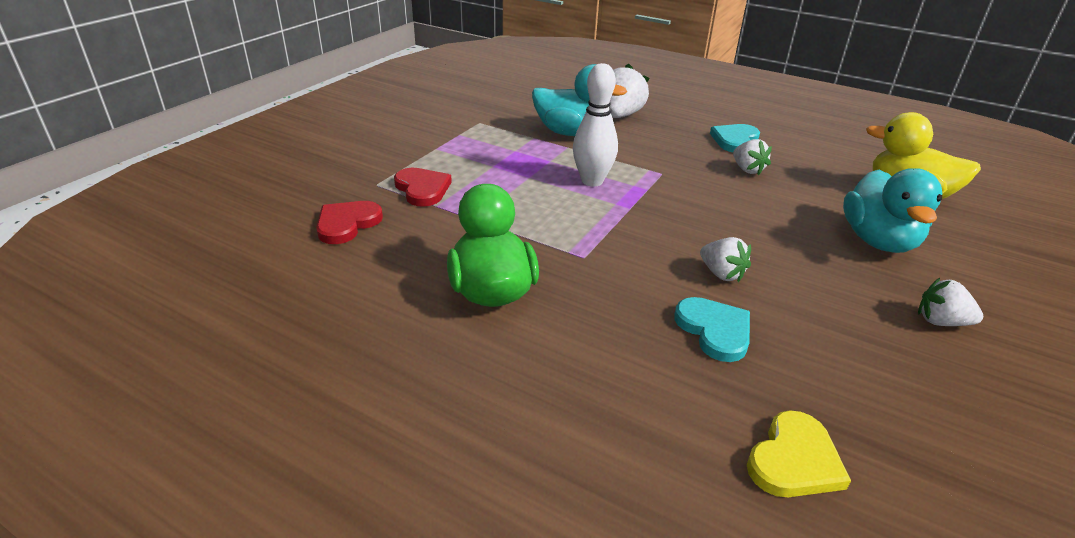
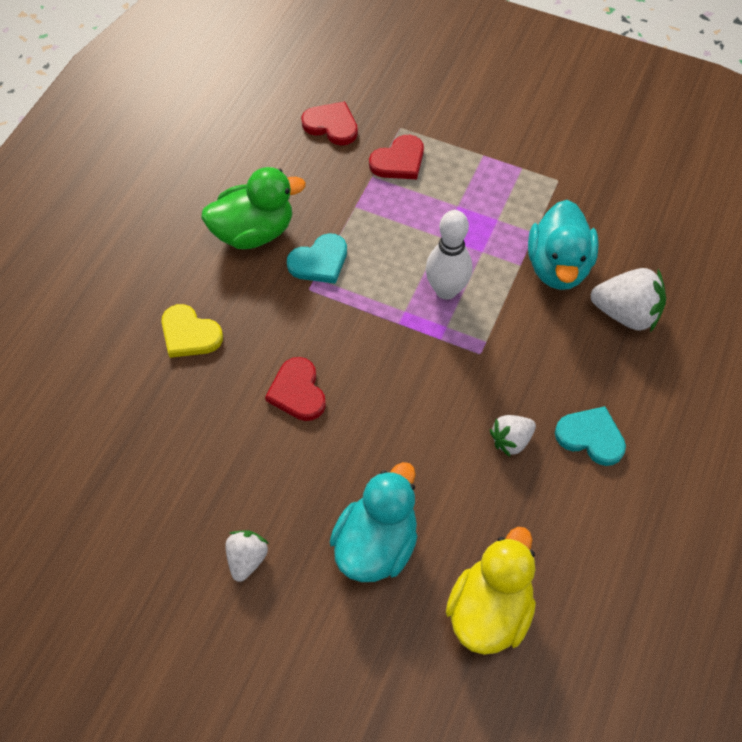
camera: 85 degrees right, 25 degrees up
(714, 330) = (220, 379): turquoise heart -> turquoise heart (319, 261)
(721, 274) = (297, 392): white strawberry -> red heart
(794, 460) = (95, 412): yellow heart -> yellow heart (189, 334)
(878, 241) = (376, 544): turquoise duck -> turquoise duck turned 120 degrees clockwise

